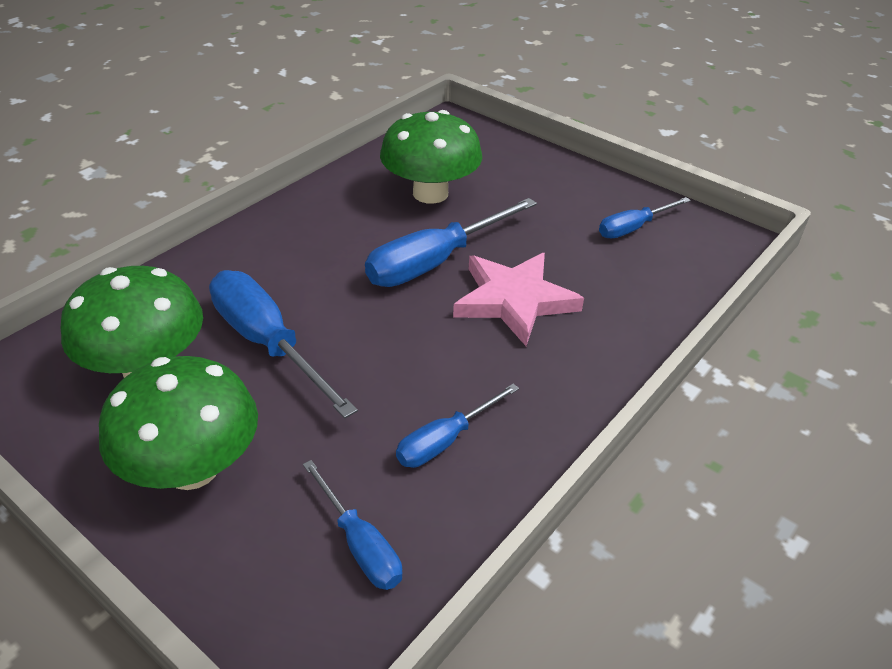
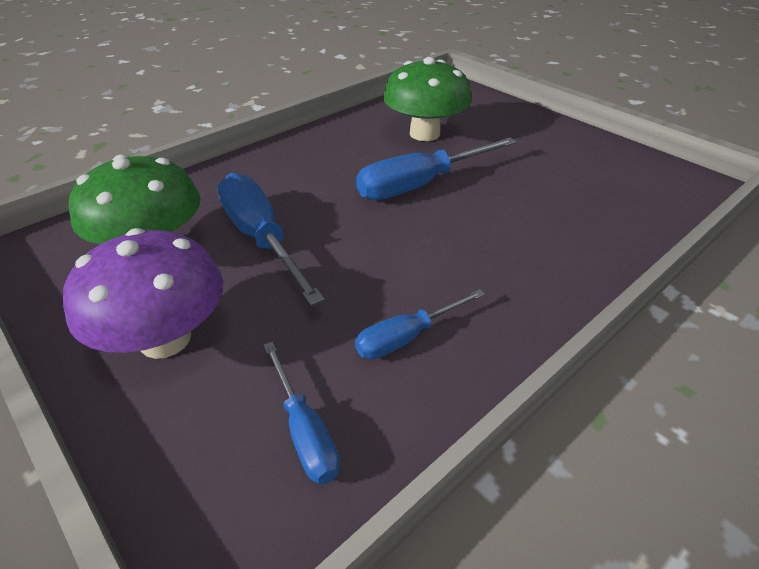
camera: 10 degrees right, 0 degrees up
(192, 468) = (165, 339): green mushroom -> purple mushroom
(514, 300) = (488, 220): pink star -> none
(633, 228) = (603, 169): blue screwdriver -> none

